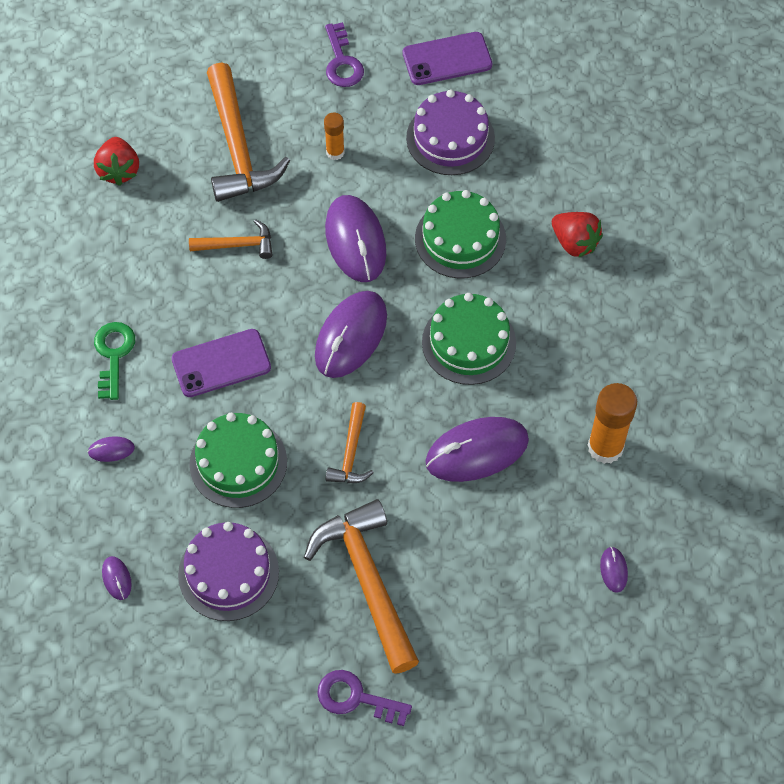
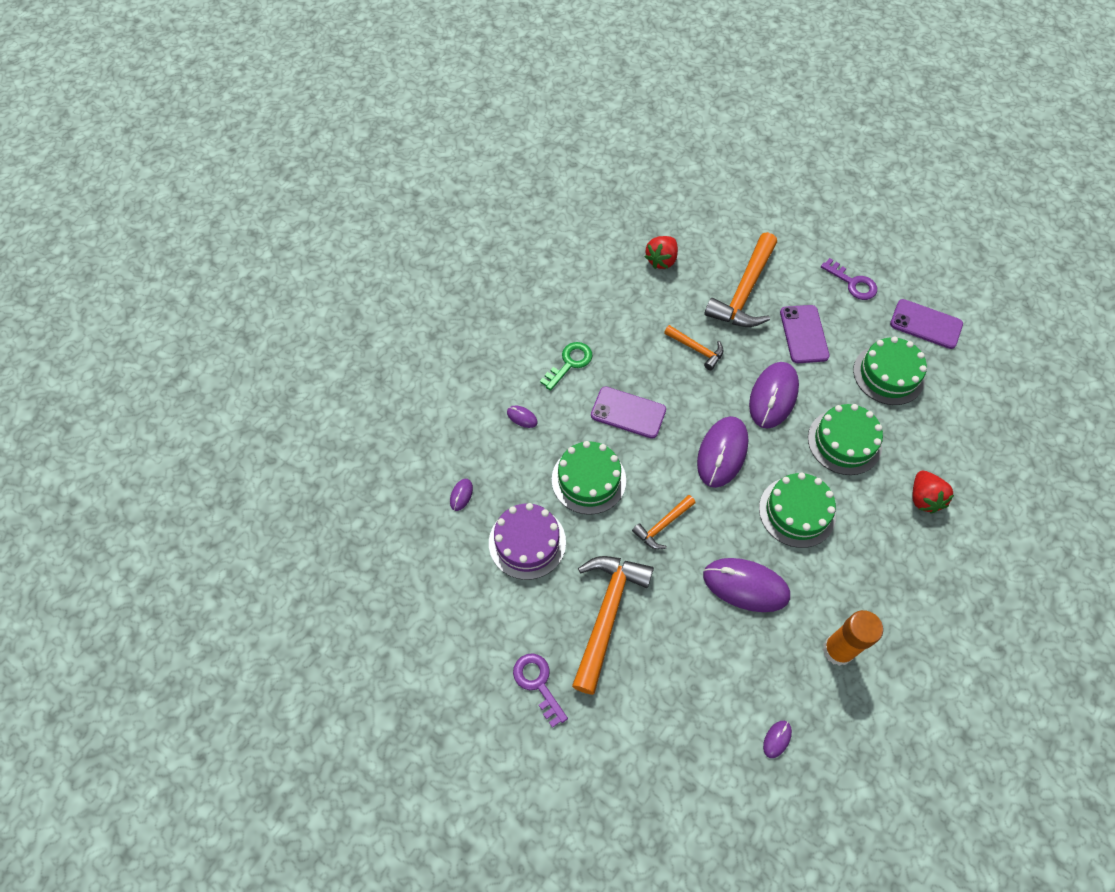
camera: 40 degrees right, 0 degrees up
(335, 152) = (804, 334): orange glue stick -> purple phone
(342, 62) = (853, 283): purple key -> purple key turned 75 degrees counterclockwise
(351, 336) = (722, 453): purple mouse -> purple mouse turned 45 degrees counterclockwise
(450, 138) = (888, 374): purple cake -> green cake

